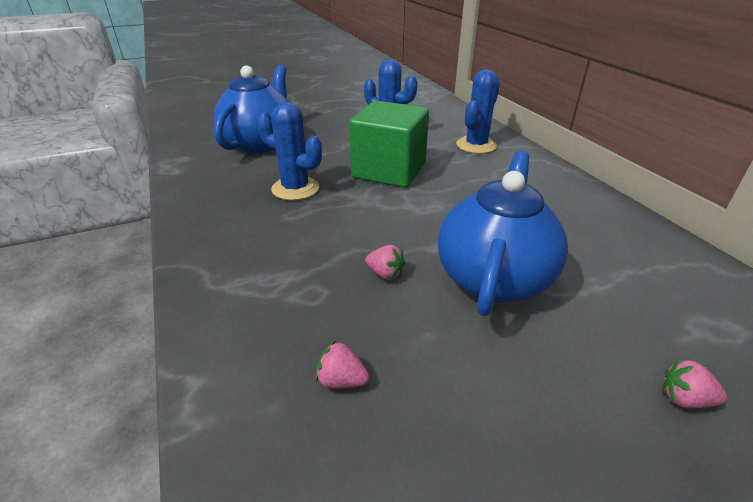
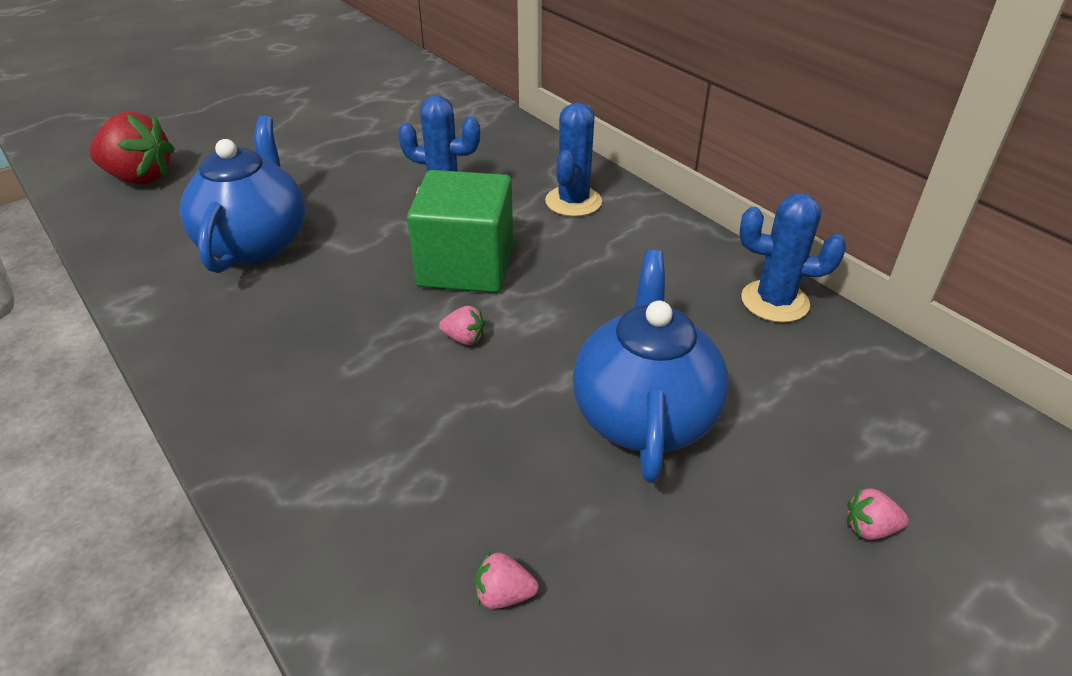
camera: 15 degrees left, 5 degrees up
(210, 106) = (140, 178): none -> red strawberry
(295, 189) = (342, 320): blue cactus -> blue cactus (774, 301)
(385, 274) = (511, 436): pink strawberry -> pink strawberry (464, 339)

